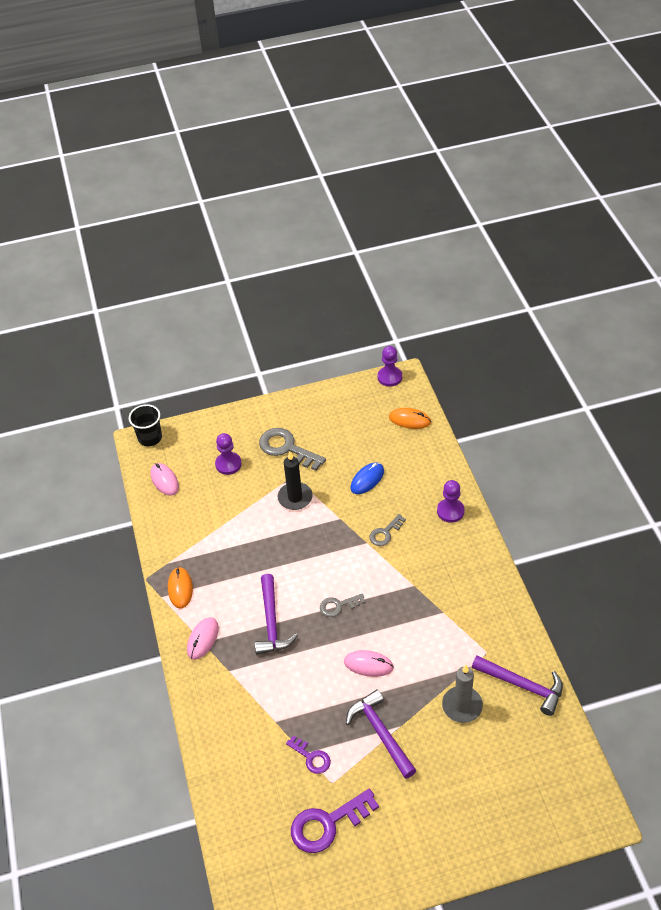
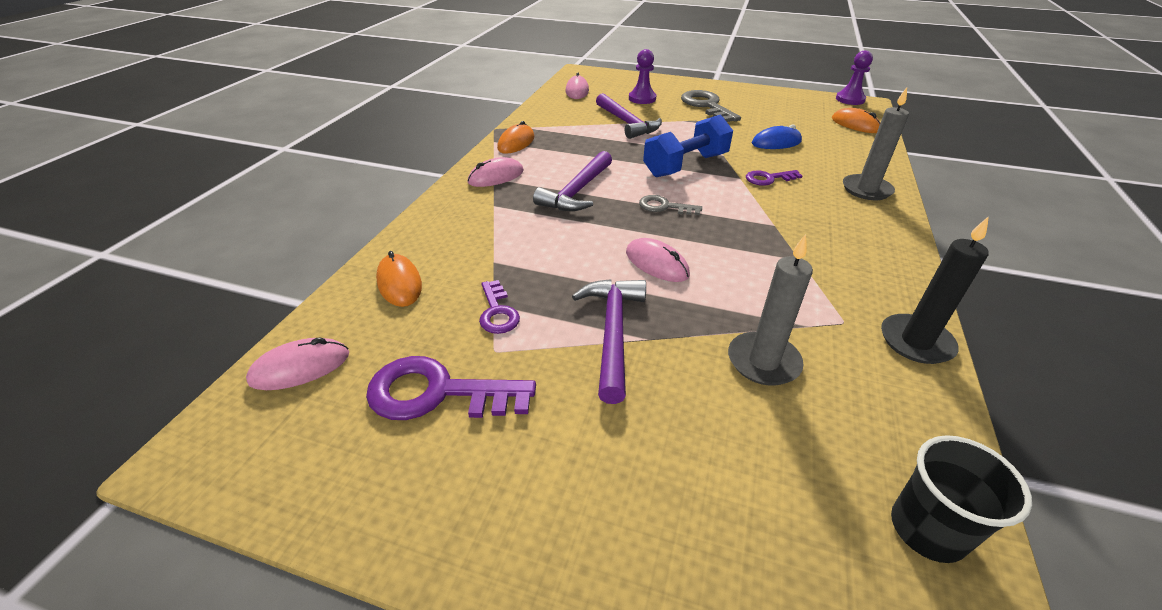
camera: 30 degrees right, 10 degrees down
(150, 438) = (591, 72): black cup -> black cup (927, 529)
(237, 772) = (399, 283): none -> orange mouse
(246, 856) = (300, 368): none -> pink mouse
(295, 497) = (687, 131): black candle -> black candle (916, 342)
(322, 548) = (685, 165): none -> blue dumbbell
(385, 533) = (768, 179): grey key -> purple key
(450, 511) = (866, 190): purple pawn -> grey candle
(522, 685) = (890, 386): purple hammer -> purple hammer (626, 123)

